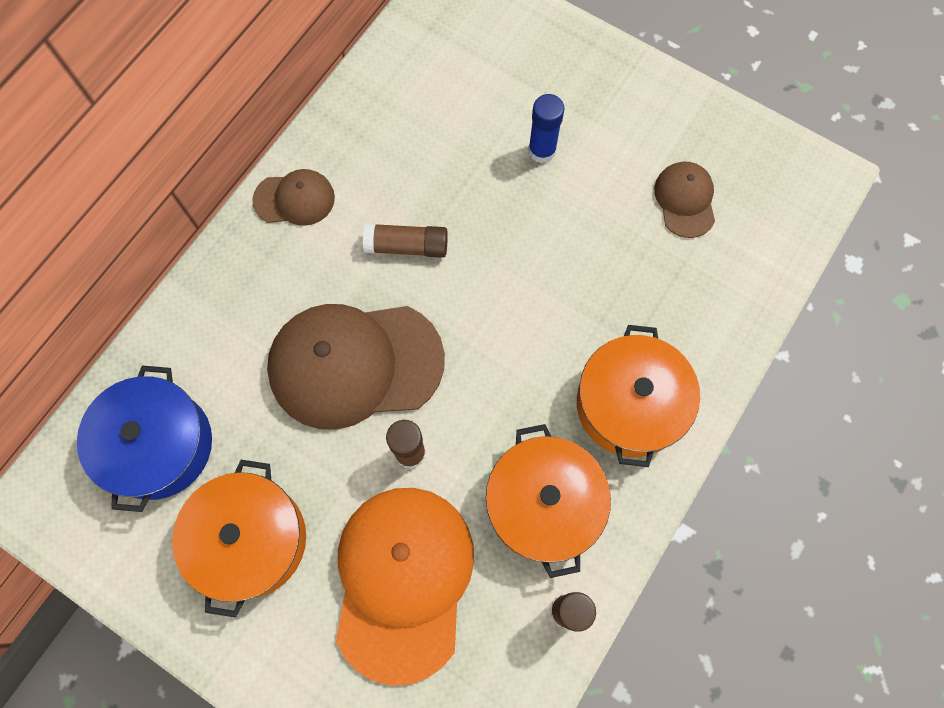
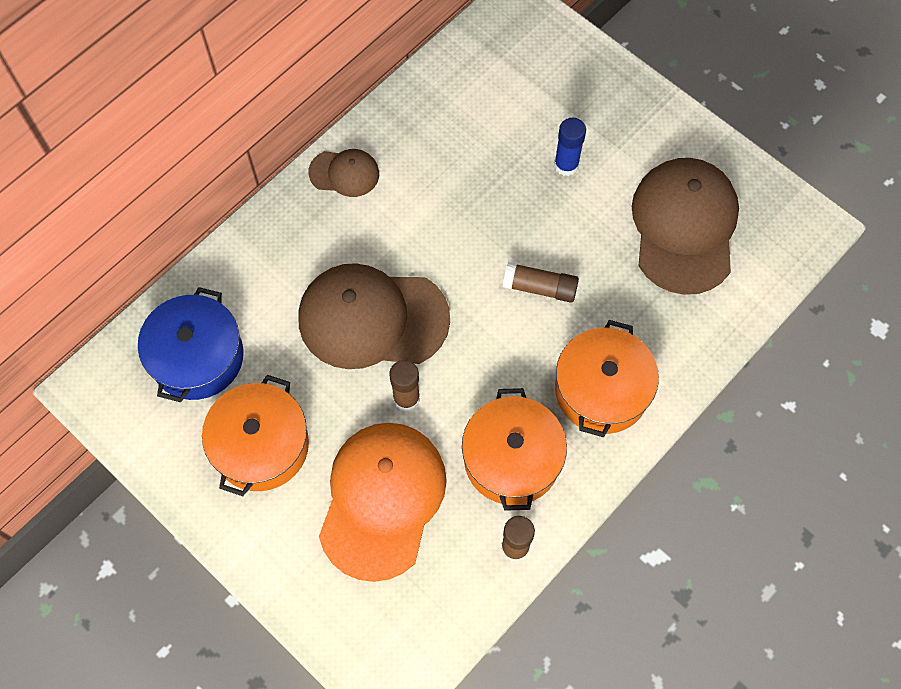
camera: 10 degrees right, 5 degrees down
(407, 246) = (434, 228): brown glue stick -> brown glue stick (540, 287)
(685, 200) = (684, 227): brown cap -> brown cap, size x2.03

